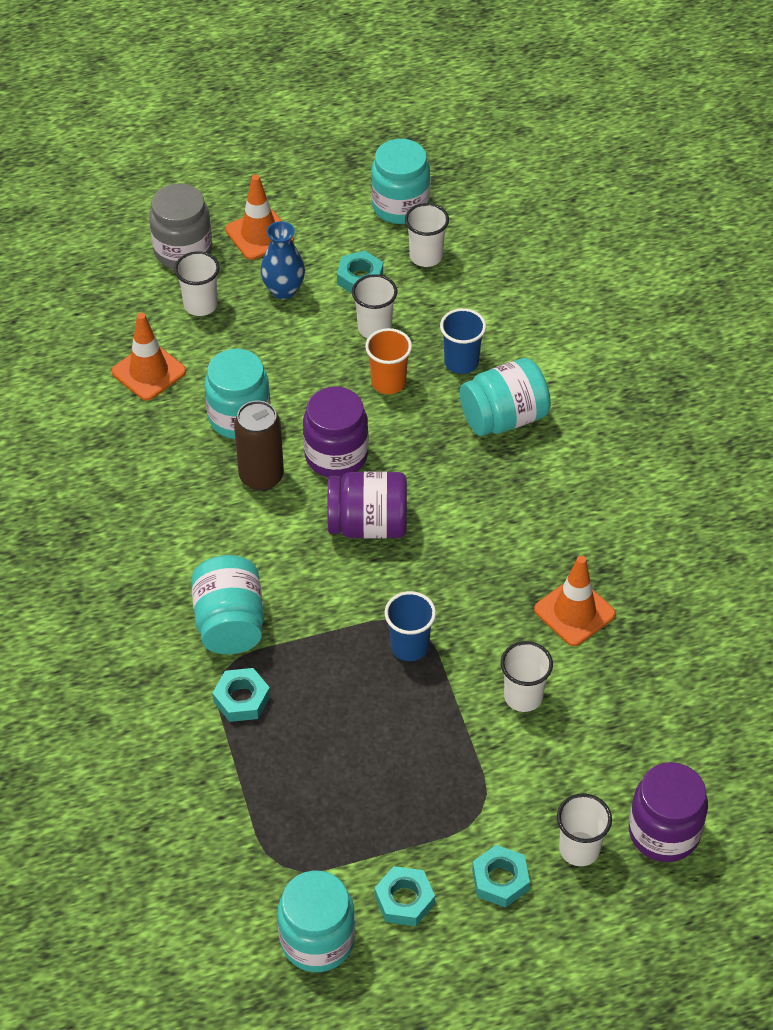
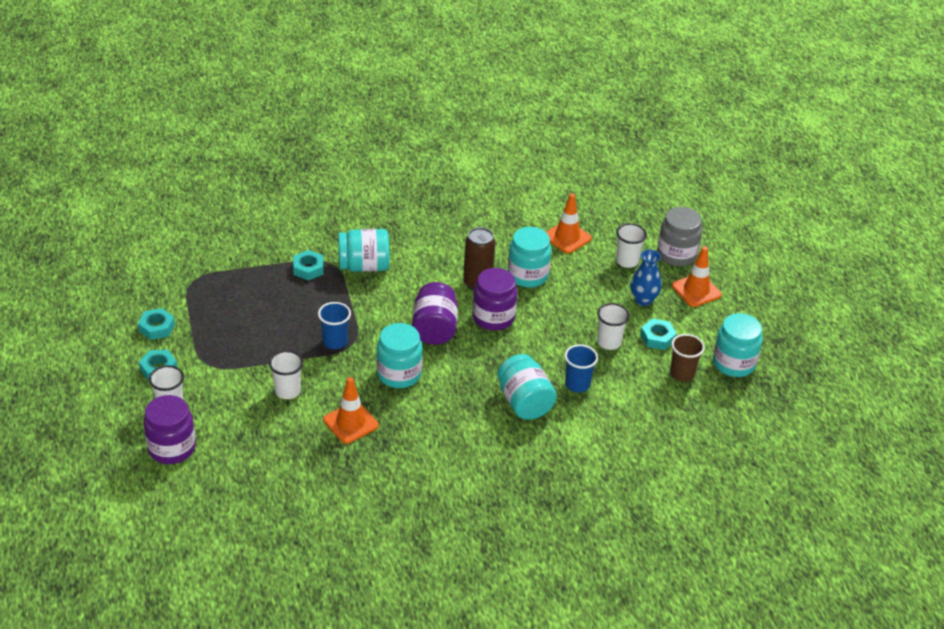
camera: 90 degrees right, 10 degrees down
(317, 940) = (141, 292): turquoise jar -> turquoise jar (399, 374)
(388, 382) = (558, 346): orange cup -> none
(426, 256) = (682, 373): white cup -> brown cup

